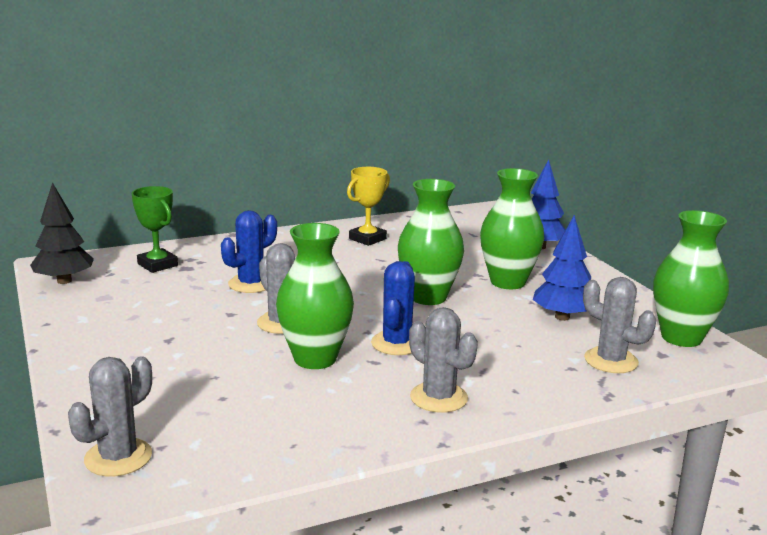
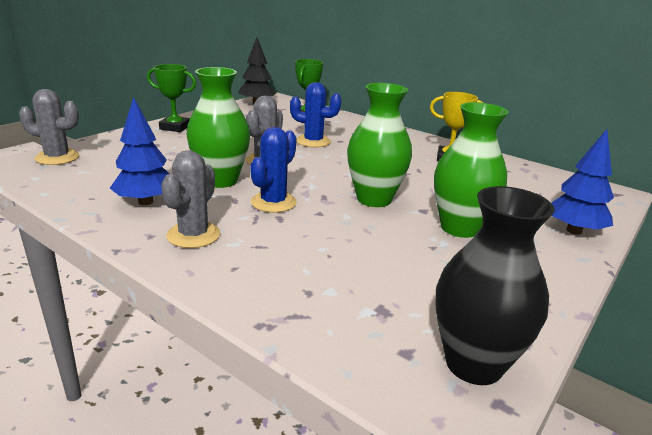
camera: 60 degrees right, 5 degrees up
(92, 353) = (175, 127): none -> green trophy
(396, 343) = (273, 202): blue cactus -> blue cactus turned 45 degrees counterclockwise
(562, 317) = (420, 269): blue tree -> blue tree (145, 202)
(611, 361) = (349, 315): grey cactus -> none
(681, 337) = (473, 364): green vase -> black vase

